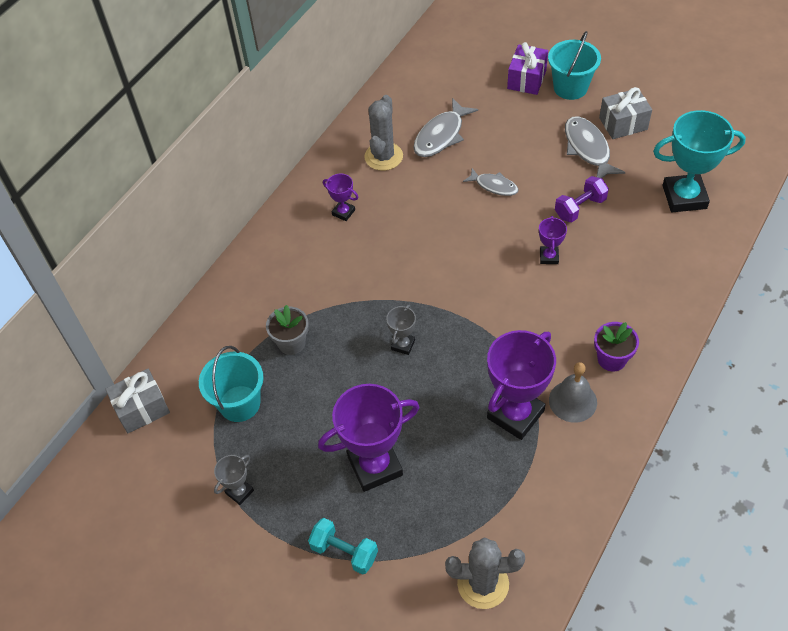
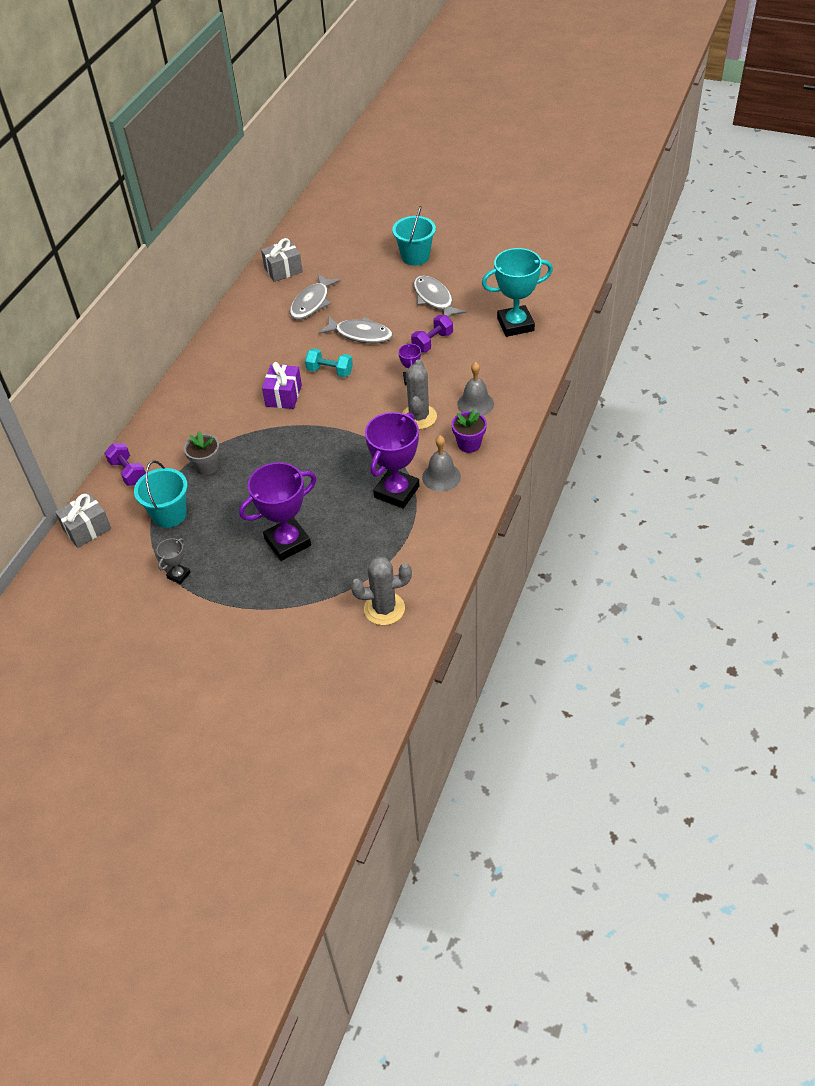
camera: 10 degrees left, 5 degrees down
(200, 337) = (128, 472): none -> purple dumbbell
(343, 212) = (237, 368): purple trophy -> none
(344, 552) = (271, 604): turquoise dumbbell -> turquoise dumbbell (330, 371)
(383, 156) = (265, 324): grey cactus -> grey cactus (419, 417)
(403, 345) = (299, 456): grey trophy -> none
(494, 186) = (360, 334): grey fish -> grey fish, size x1.60
(526, 79) = (378, 254): purple gift -> purple gift (283, 396)
(623, 124) = (461, 278): grey gift -> grey gift (283, 270)
(625, 302) = (475, 404): none -> grey bell

